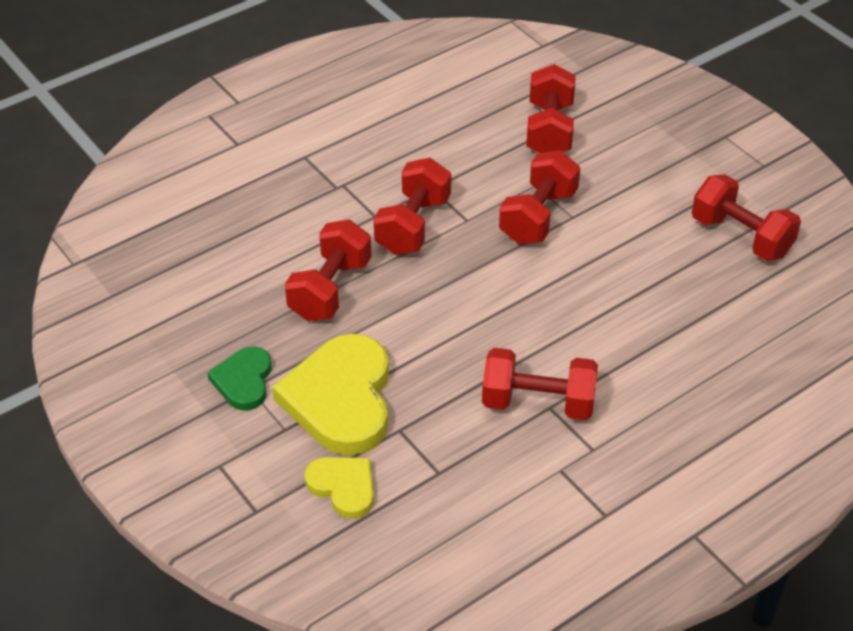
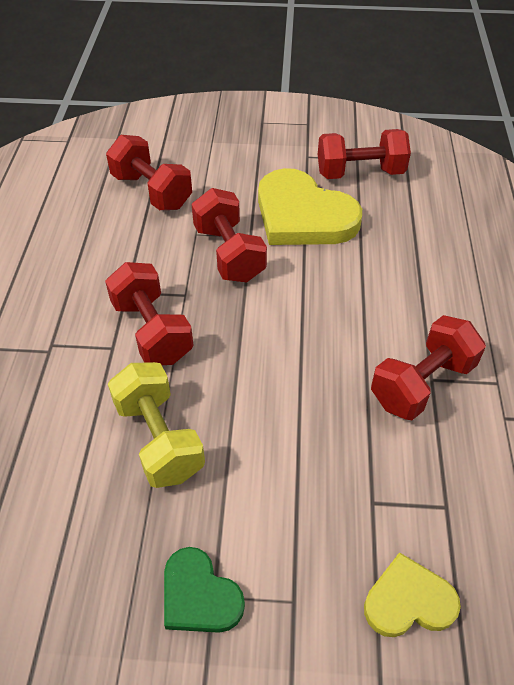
camera: 50 degrees left, 5 degrees up
(330, 289) = (159, 439): red dumbbell -> yellow dumbbell
(340, 399) = (297, 524): yellow heart -> yellow heart (303, 215)

